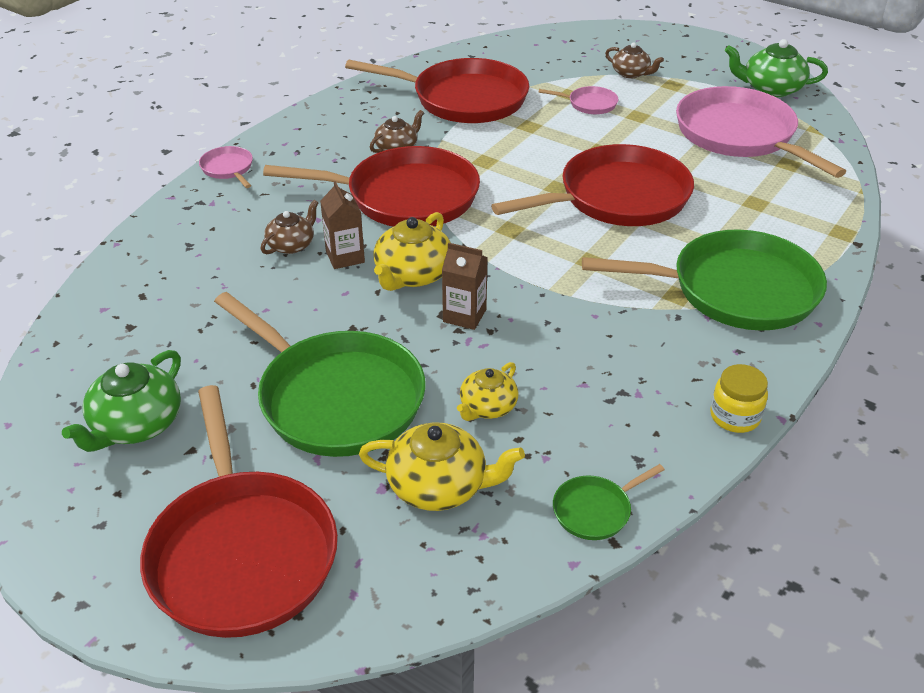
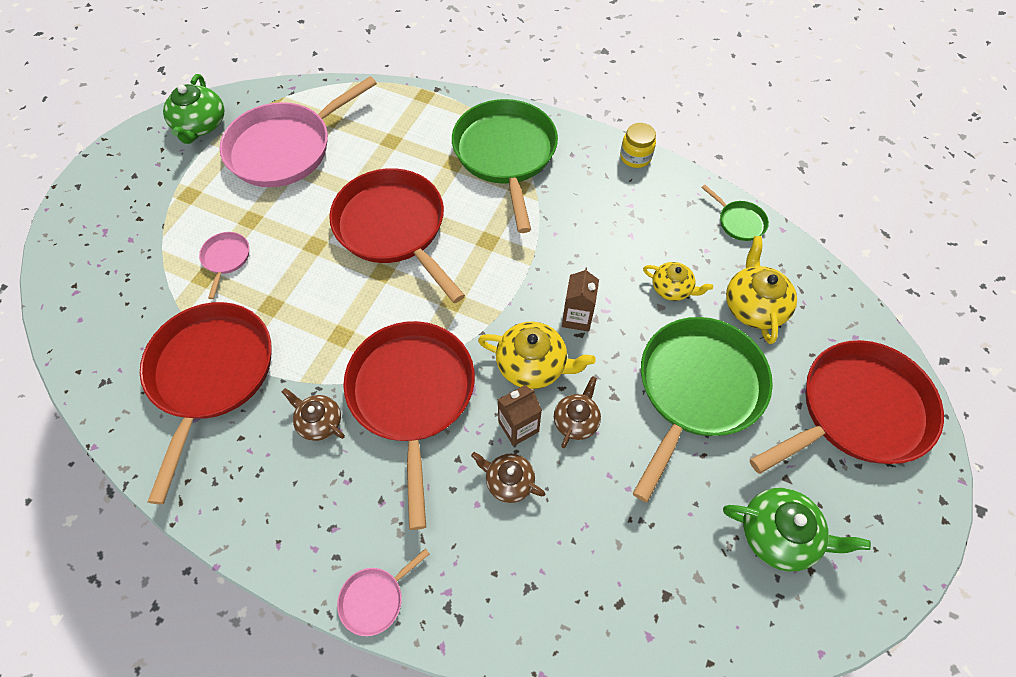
camera: 100 degrees left, 20 degrees up
(631, 73) = (162, 228): brown teapot -> brown teapot (576, 420)

